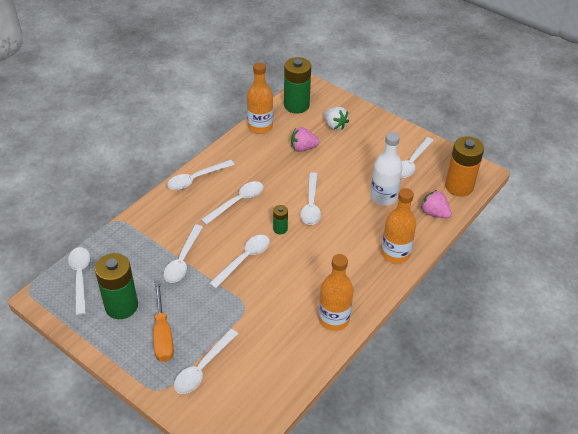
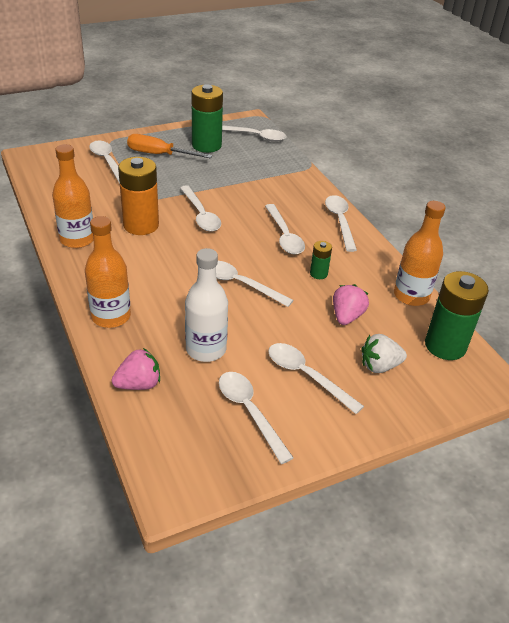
camera: 115 degrees right, 5 degrees down
(182, 260) = (231, 184): white spoon -> white spoon (306, 376)
(280, 229) = (222, 249): green battery -> green battery (318, 273)
(459, 186) = (163, 441): orange battery -> orange battery (141, 225)

